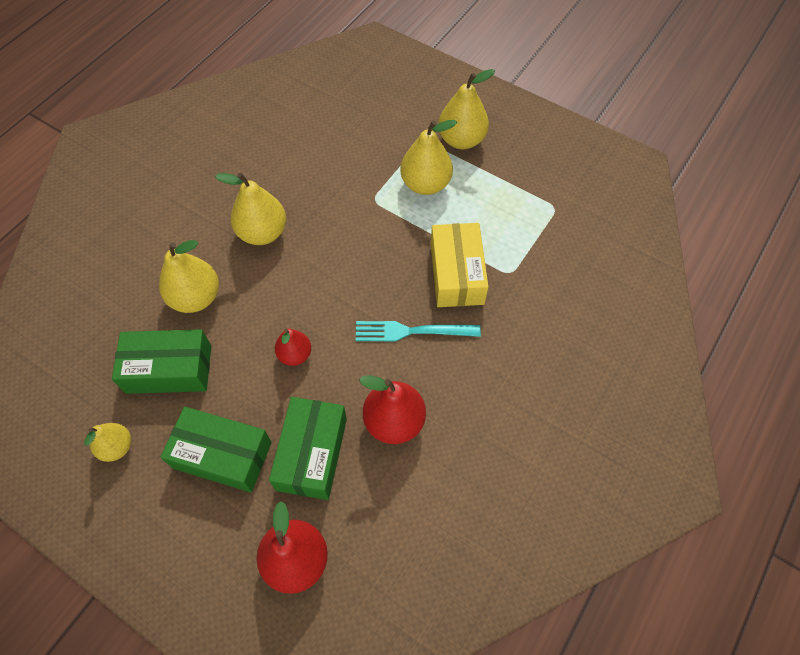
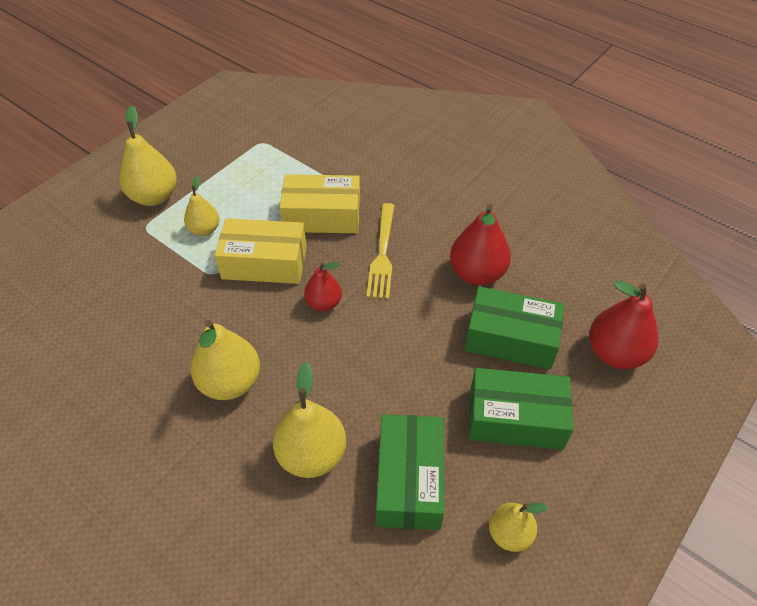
camera: 85 degrees left, 10 degrees down
(222, 455) = (515, 419): green box -> green box turned 75 degrees clockwise
(295, 354) = (400, 351): red pear -> red pear (324, 303)
(390, 236) = (264, 263): none -> yellow box
(411, 331) = (382, 254): turquoise fork -> yellow fork
(425, 184) = (204, 230): yellow pear -> yellow pear, size x0.61

